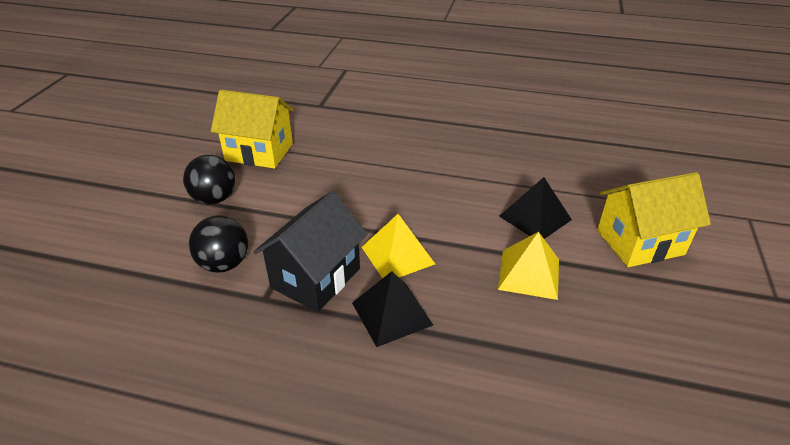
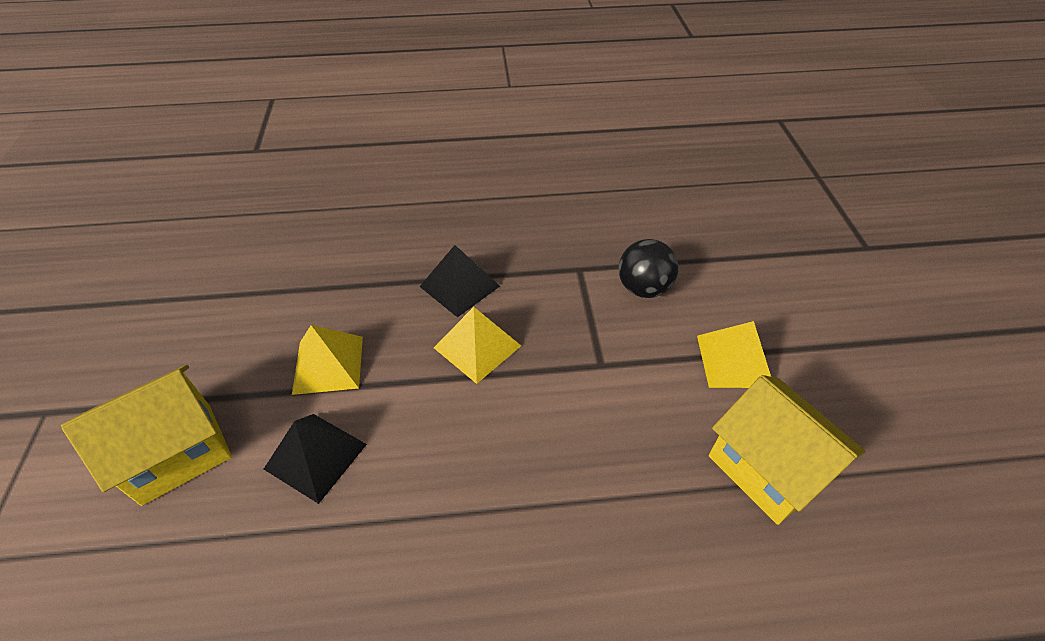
camera: 160 degrees right, 10 degrees up
(214, 199) = (734, 361): black ball -> yellow pyramid
(259, 152) = (766, 468): yellow house -> yellow house turned 60 degrees clockwise
(315, 278) = (547, 299): black house -> none

